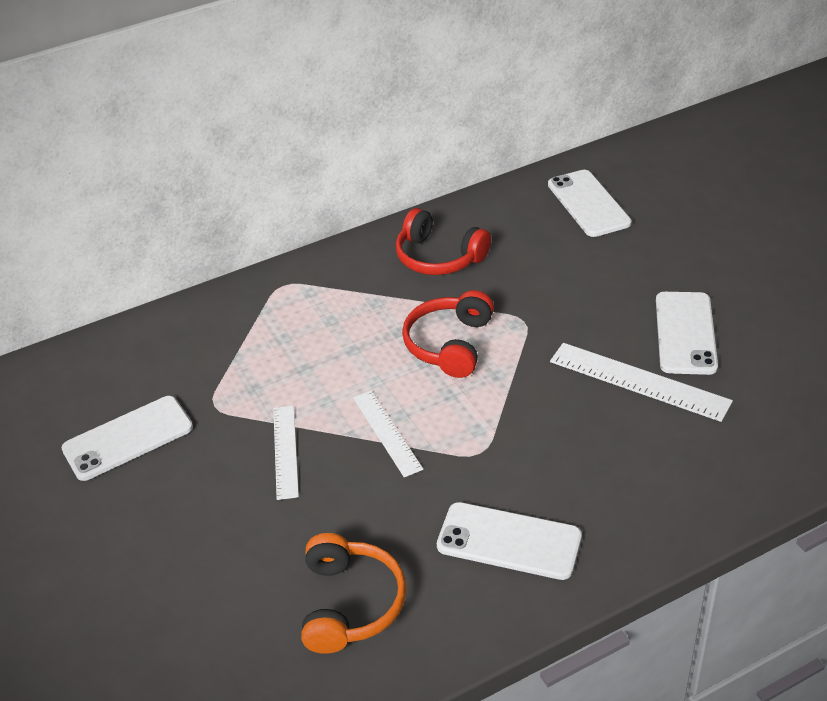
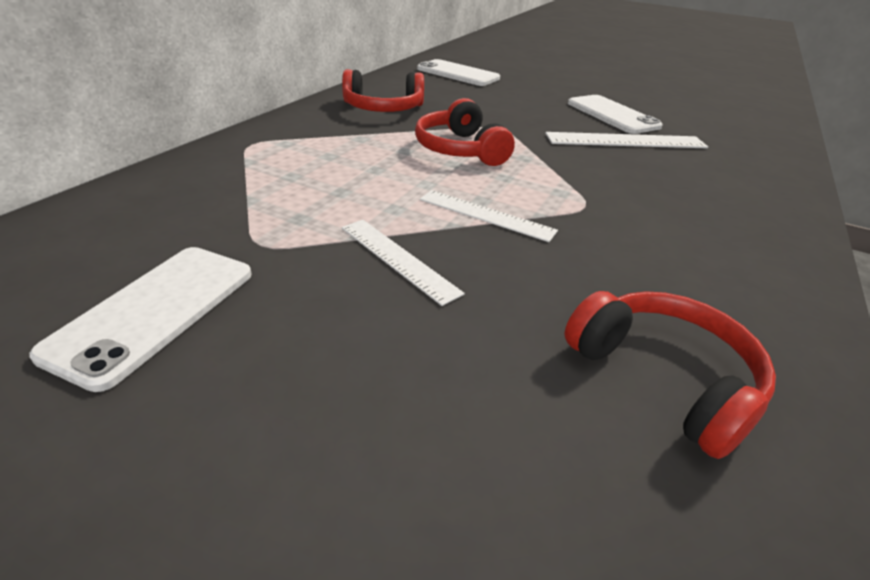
camera: 40 degrees left, 5 degrees down
(350, 604) = (664, 377): orange headphones -> red headphones
(509, 541) = (707, 258): white phone -> none

